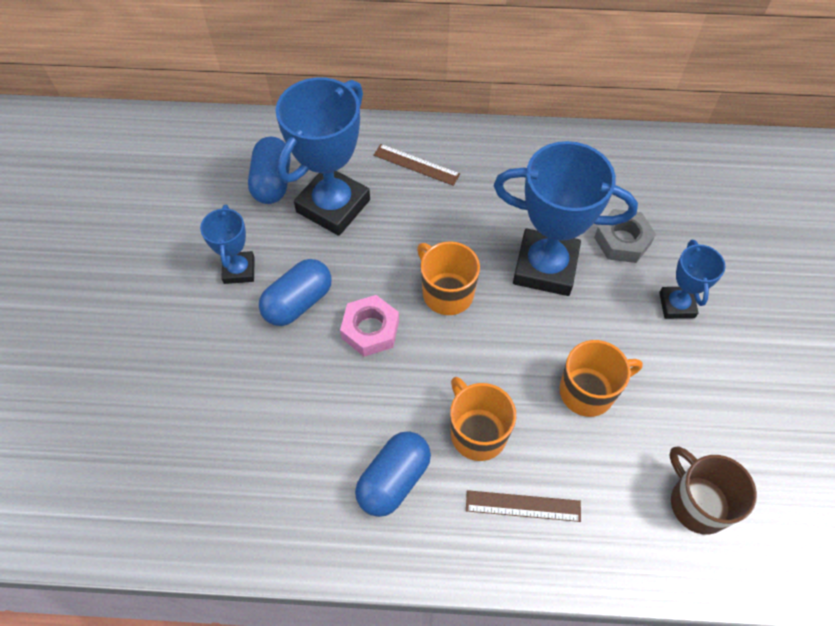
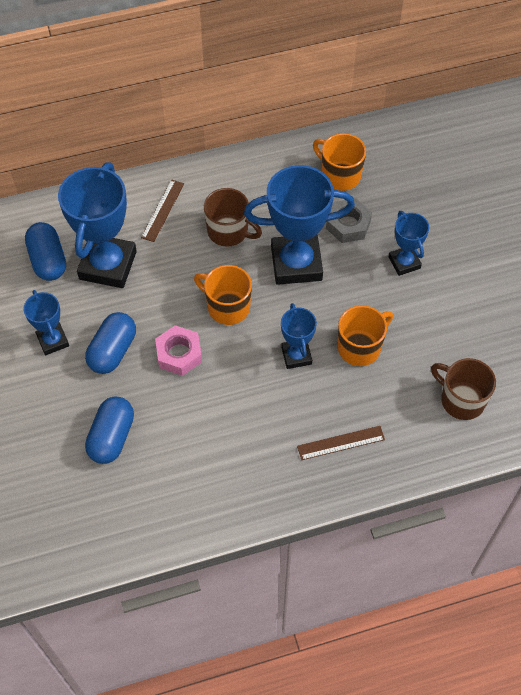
camera: 20 degrees left, 0 degrees up
(394, 480) = (241, 456): blue capsule -> blue capsule (112, 437)
(416, 164) = (162, 210): brown ruler -> brown ruler turned 75 degrees counterclockwise
(477, 432) = (289, 403): orange mug -> orange mug (339, 175)
(481, 208) = (229, 231): none -> brown mug
(506, 376) = (296, 355): none -> blue trophy

